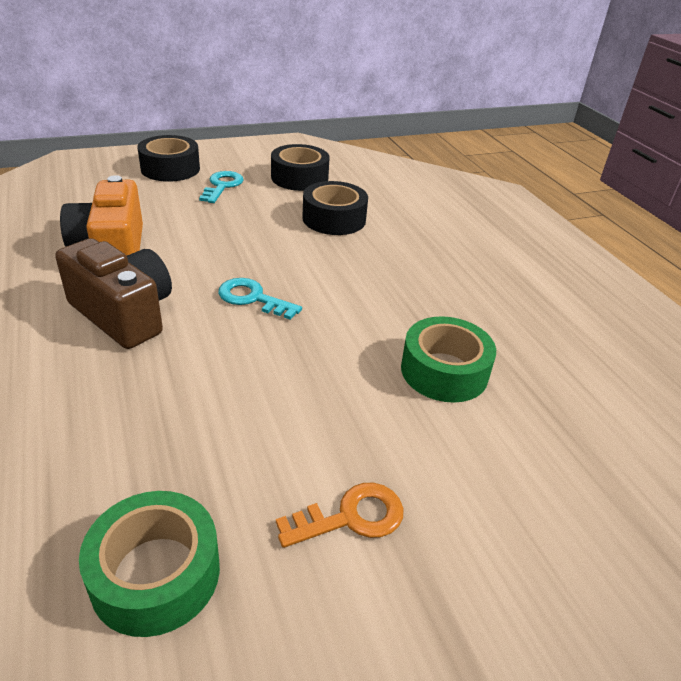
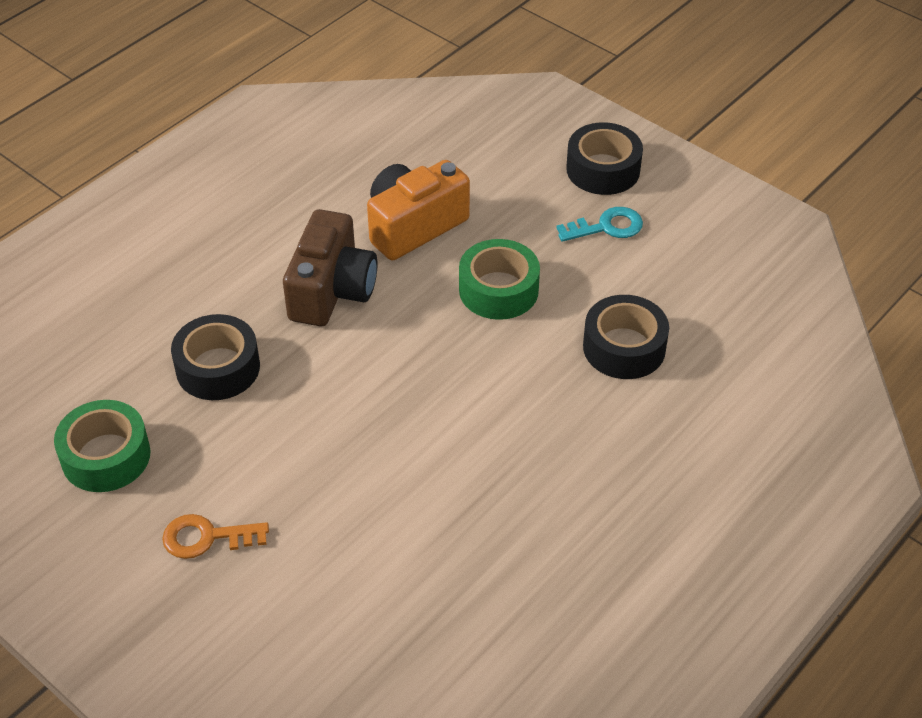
camera: 65 degrees right, 10 degrees up
(252, 298) = (420, 357): turquoise key -> none
(299, 178) = (694, 275): black tape -> black tape (218, 368)
(351, 517) = (206, 537): orange key -> orange key turned 135 degrees clockwise
(444, 371) = (416, 539): green tape -> green tape (498, 290)

